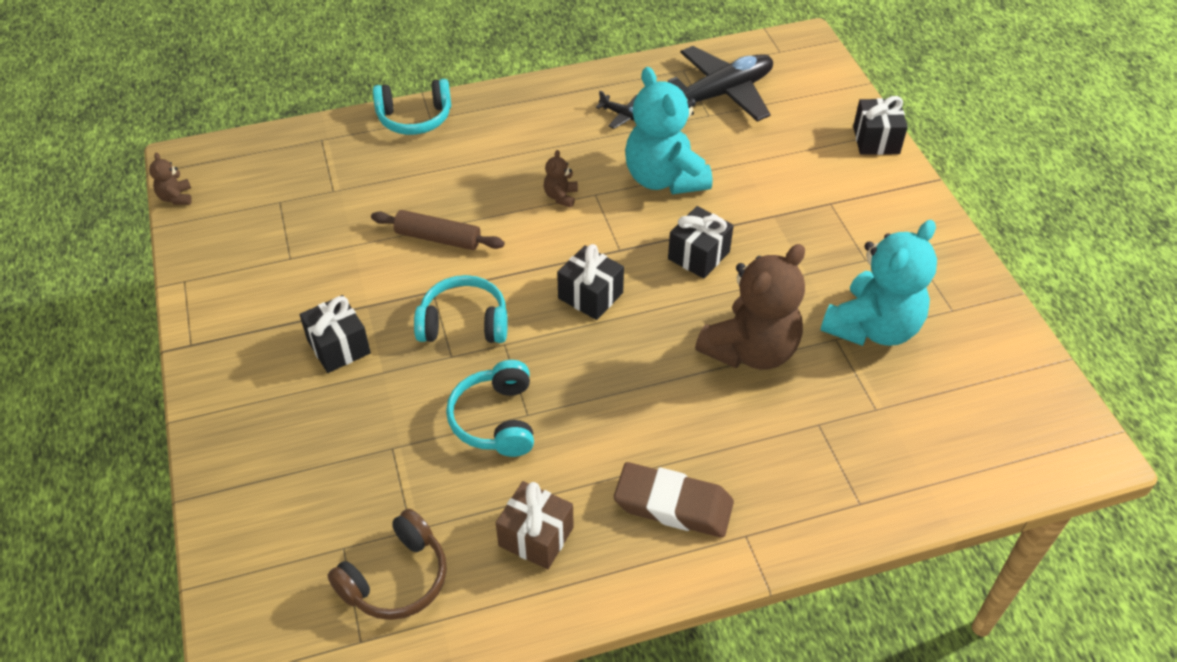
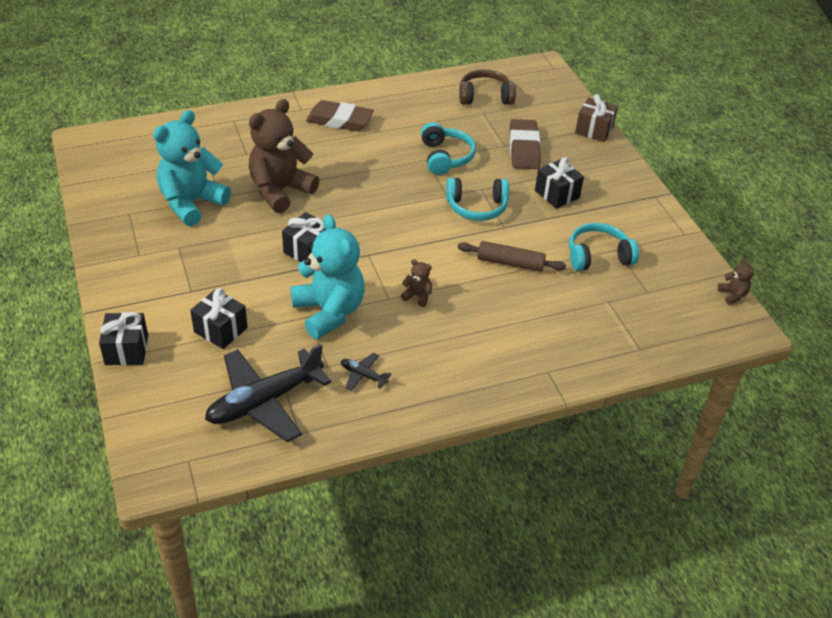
camera: 175 degrees right, 5 degrees down
(361, 440) = (524, 149): none -> brown eraser
(396, 578) = (485, 96): brown headphones -> brown headphones turned 45 degrees clockwise
(414, 118) = (563, 372): turquoise headphones -> turquoise headphones (598, 256)
(536, 536) = (415, 110): brown gift -> brown gift (594, 130)
(561, 196) = (417, 296): brown teddy bear -> brown teddy bear turned 75 degrees counterclockwise
(590, 295) = (390, 223): black gift -> black gift (220, 330)

